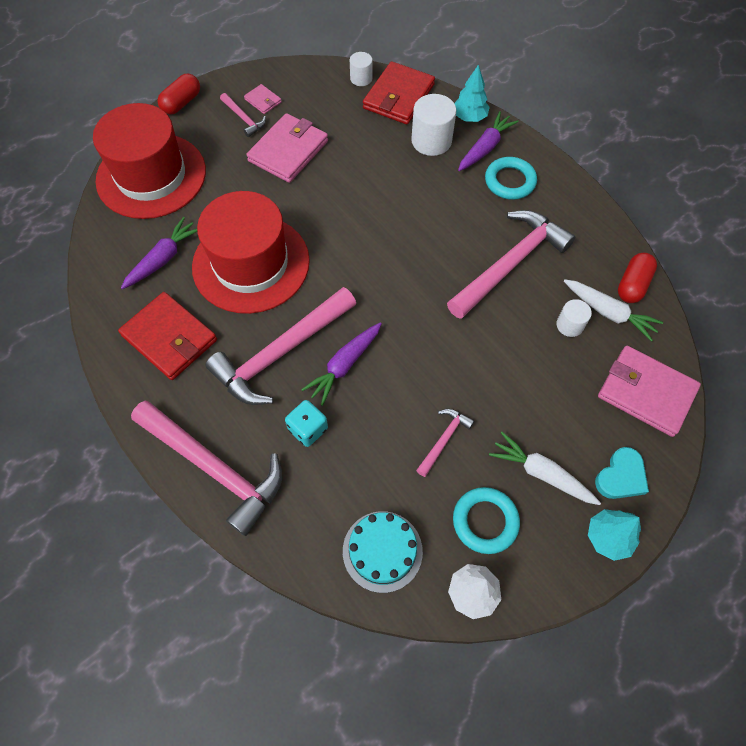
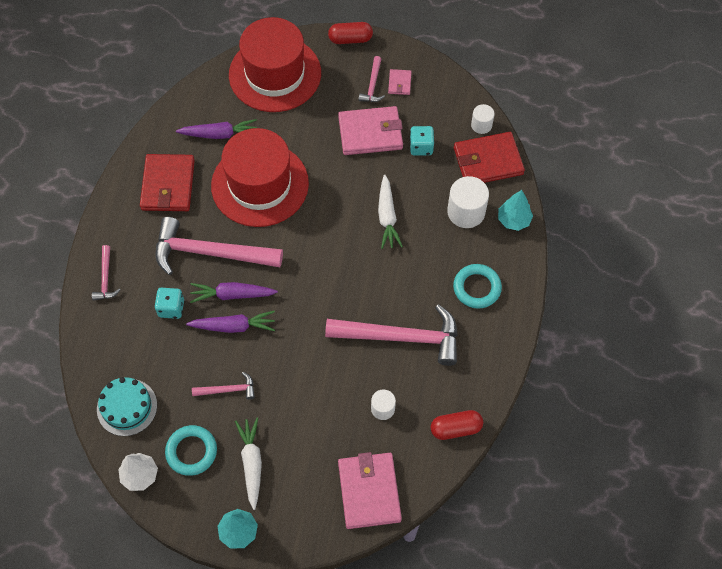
camera: 50 degrees right, 0 degrees up
(214, 468) = (106, 278): pink hammer -> pink hammer, size x0.46
(339, 128) = (421, 147): none -> turquoise dice
(485, 148) = (493, 251): purple carrot -> purple carrot (234, 326)
(609, 313) = (416, 427): white carrot -> white carrot (387, 217)
(621, 476) = (289, 513): turquoise heart -> none

